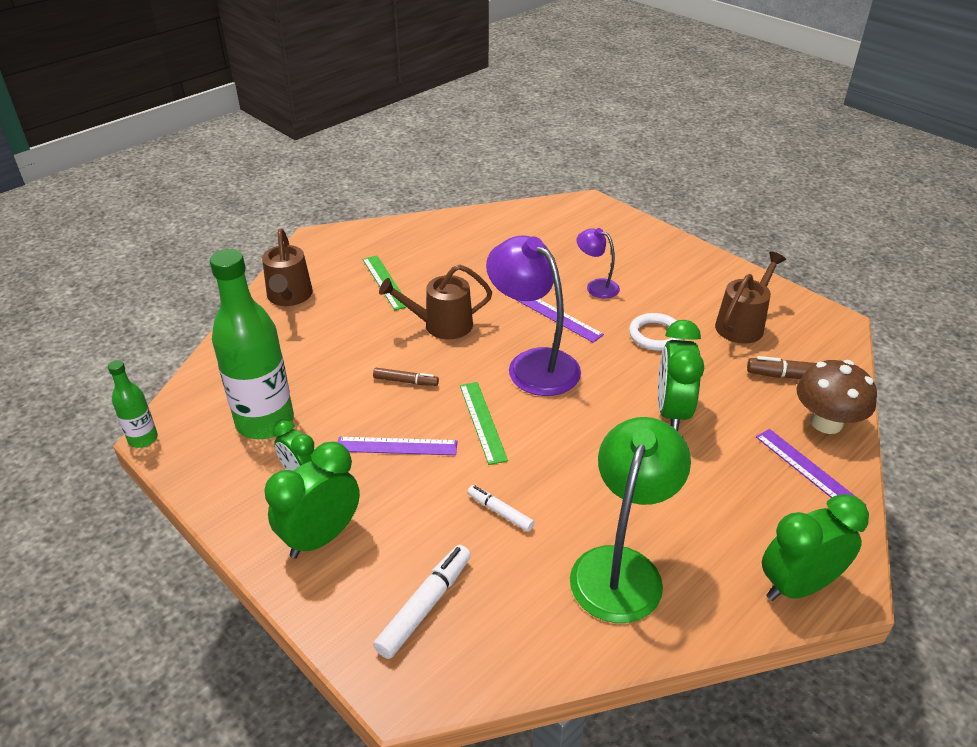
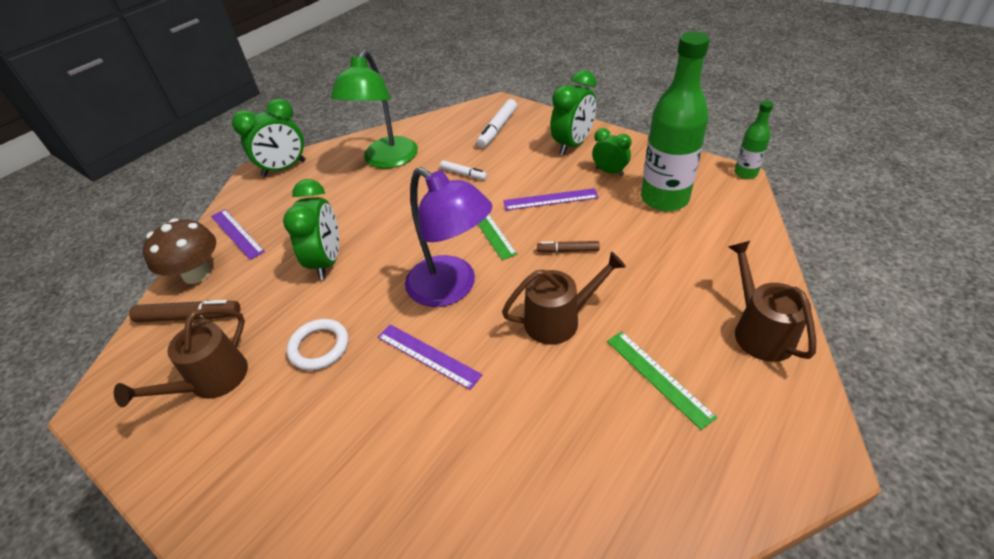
camera: 175 degrees right, 5 degrees up
(596, 286) = (378, 419): purple lamp -> none

